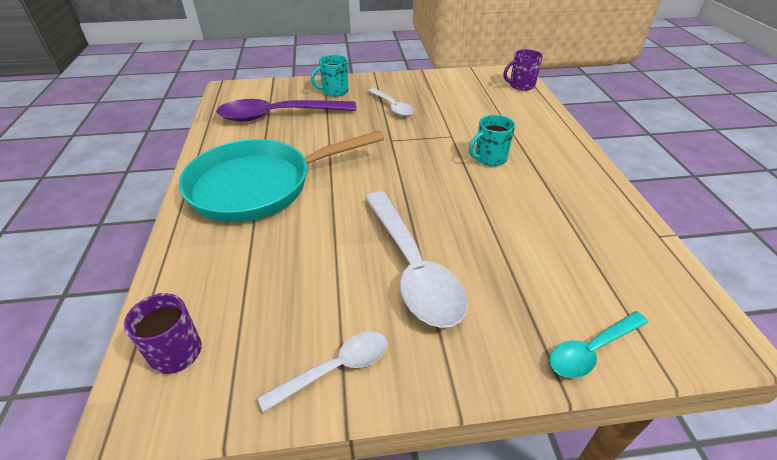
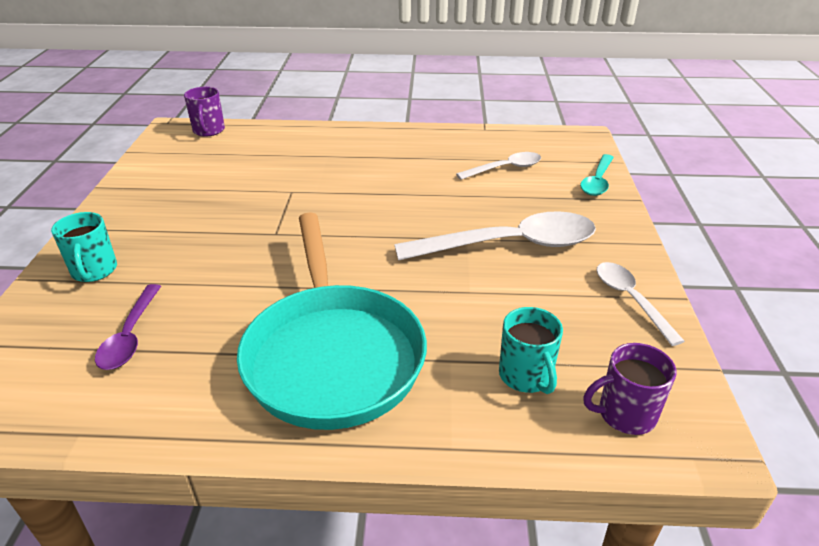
camera: 80 degrees left, 5 degrees down
(278, 115) = (130, 336): purple spoon -> purple spoon, size x0.54
(392, 107) = (190, 223): white spoon -> white spoon (505, 168)
(489, 158) = (349, 176): turquoise mug -> turquoise mug (526, 376)
(591, 350) = (597, 181): turquoise spoon -> turquoise spoon turned 45 degrees clockwise

